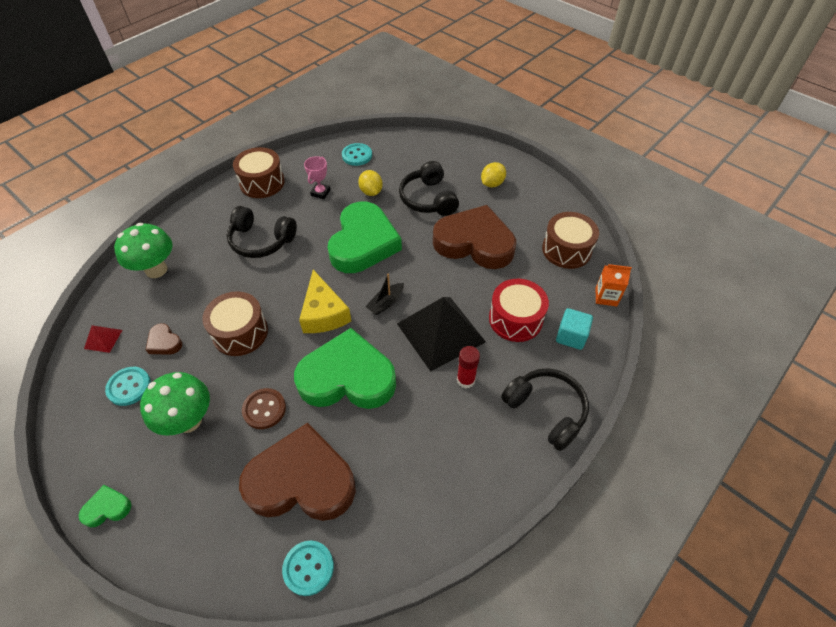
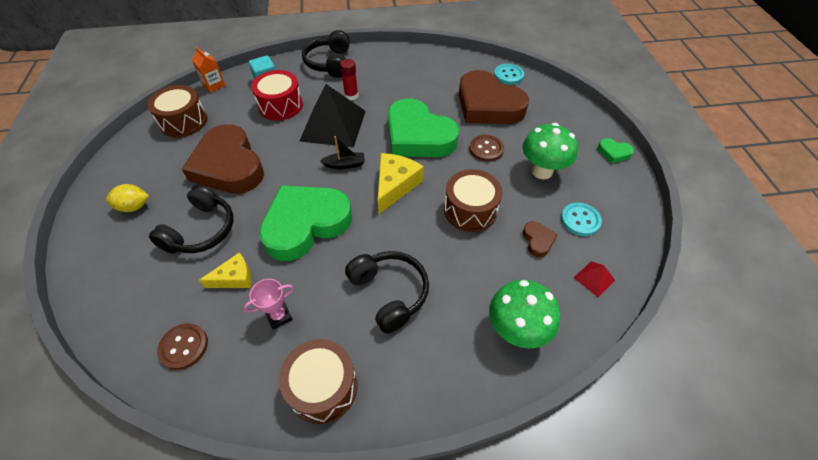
camera: 140 degrees left, 0 degrees up
(357, 155) = (184, 347): turquoise button -> brown button
(371, 192) = (234, 278): yellow lemon -> yellow cheese

